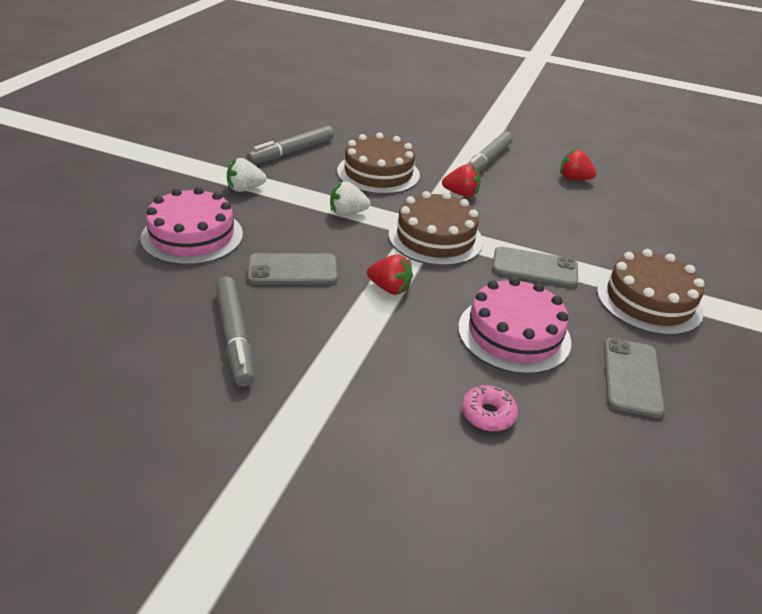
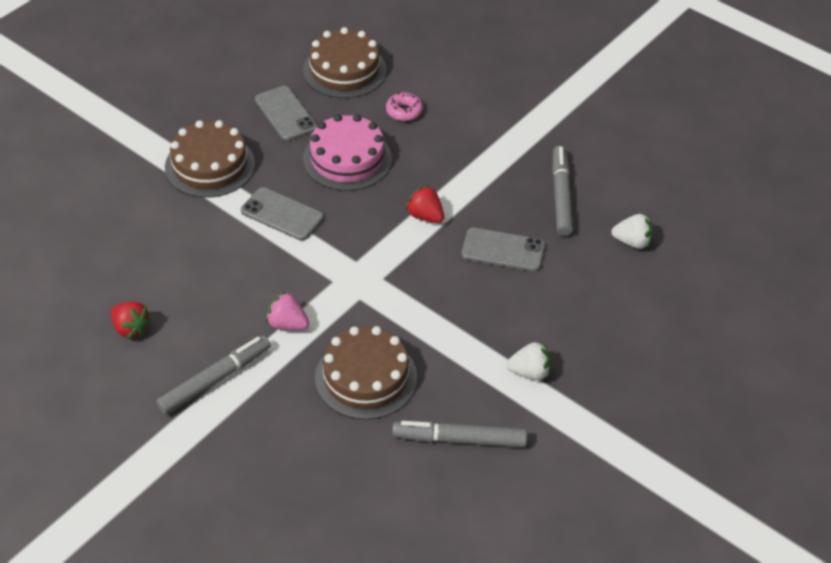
camera: 160 degrees left, 10 degrees up
(192, 236) = (590, 308): pink cake -> none
(292, 152) = (459, 439): grey marker -> grey marker turned 150 degrees counterclockwise
(347, 213) = (428, 314): white strawberry -> white strawberry (632, 242)
(435, 238) = (353, 265): brown cake -> brown cake (344, 70)
(461, 194) = (287, 324): red strawberry -> pink strawberry
(632, 377) = (285, 114): grey phone -> grey phone turned 60 degrees counterclockwise

